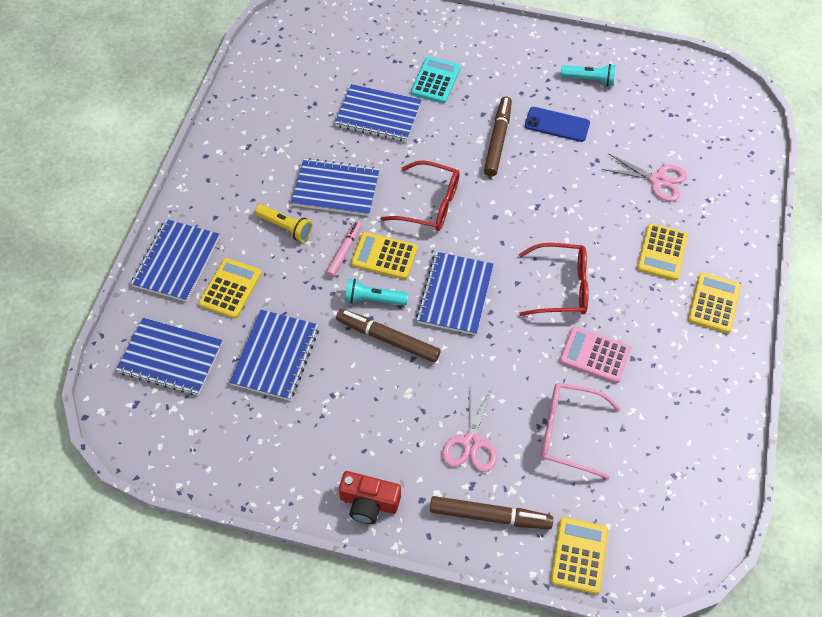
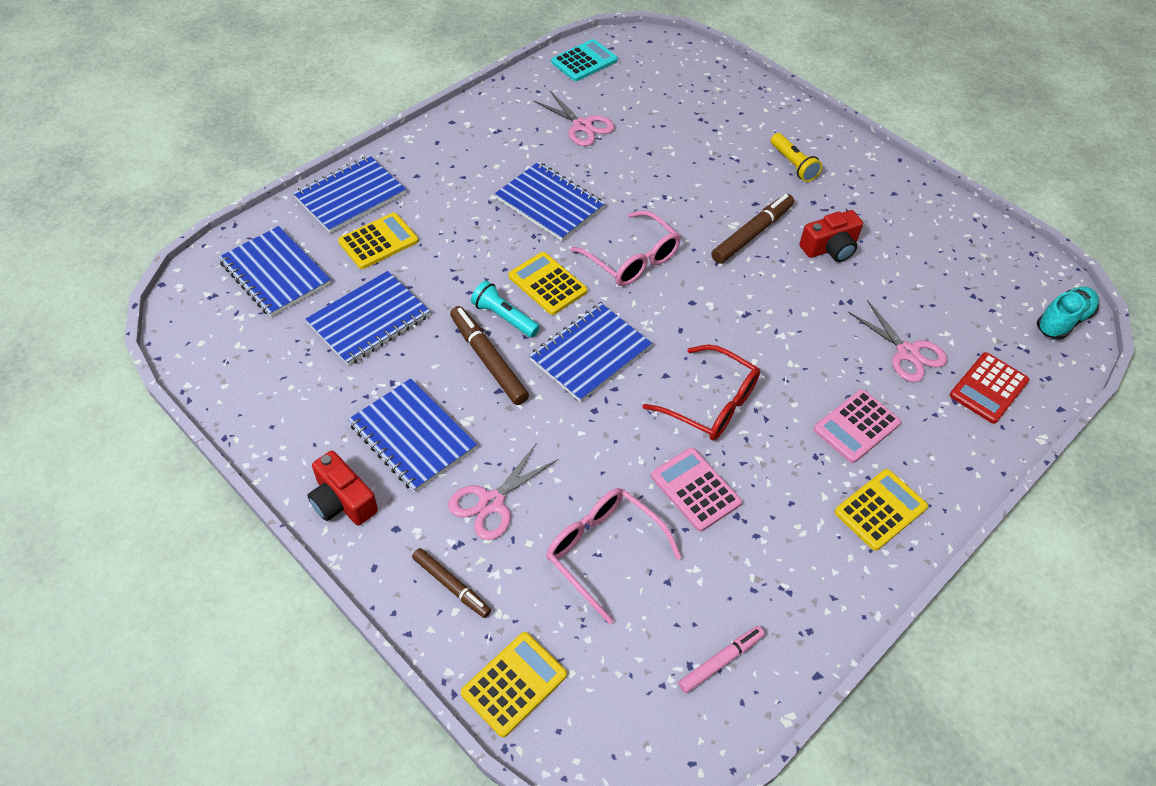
camera: 30 degrees right, 5 degrees down
(285, 227) = (473, 214): yellow flashlight -> yellow flashlight (793, 165)
(311, 110) = (582, 126): none -> pink scissors
(344, 251) = (511, 261): pink marker -> pink marker (720, 661)
(378, 115) = (645, 158): blue notebook -> blue notebook (412, 436)
(430, 204) = (632, 259): red glasses -> pink glasses
(435, 80) = (729, 153): turquoise calculator -> turquoise calculator (584, 61)
(490, 516) = (451, 585): brown marker -> brown marker, size x0.65
(557, 124) = (830, 248): blue phone -> red camera
(589, 80) = (900, 222): turquoise flashlight -> none
(662, 252) = (856, 426): yellow calculator -> pink calculator
(722, 179) = (988, 388): none -> red calculator
(735, 105) = (1063, 321): none -> turquoise shoe

